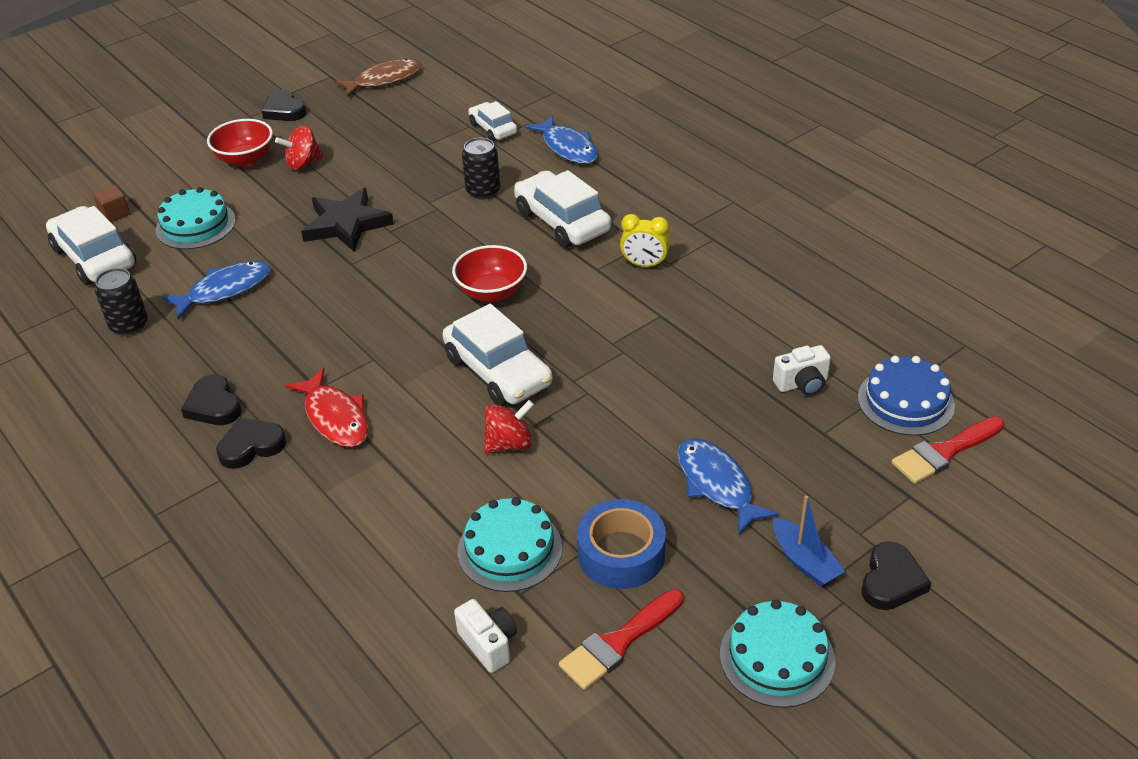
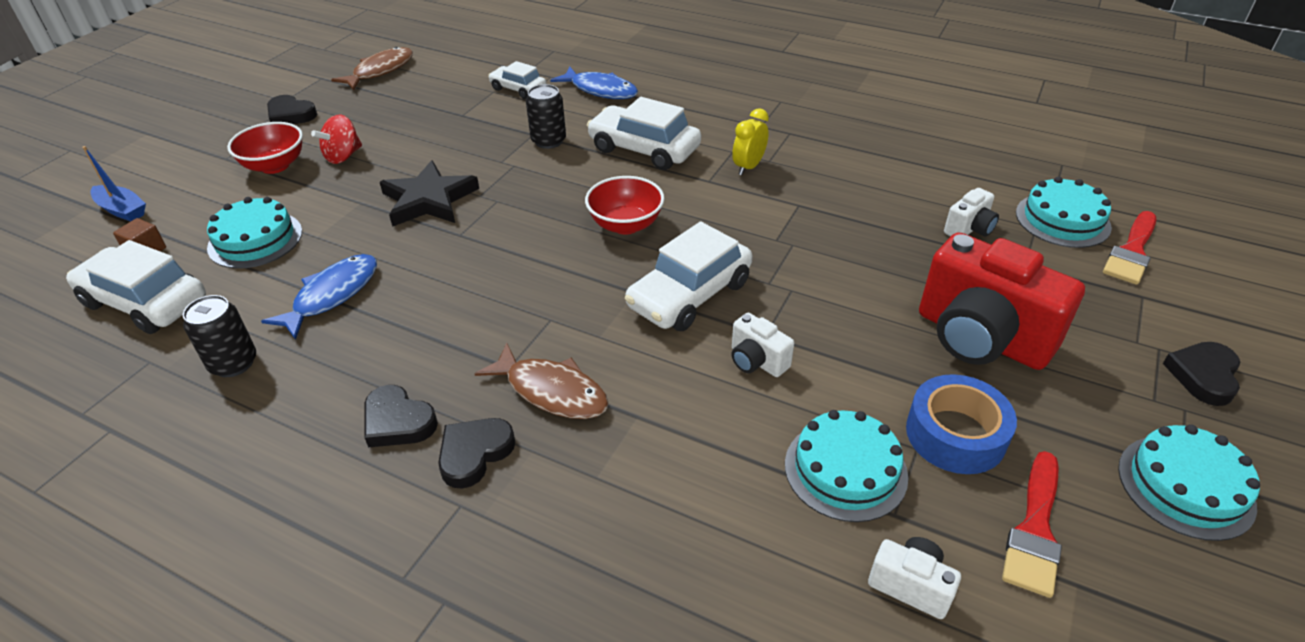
camera: 25 degrees left, 0 degrees up
(335, 417) = (551, 391): red fish -> brown fish
(498, 371) = (689, 295): white car -> white car turned 105 degrees clockwise
(509, 444) = (757, 361): red spinning top -> white camera
(644, 265) = (748, 167): yellow clock -> yellow clock turned 135 degrees clockwise
(717, 484) = (980, 338): blue fish -> red camera
(804, 561) = (1118, 383): blue boat -> blue boat (122, 210)
(891, 581) = (1203, 375): black heart -> black heart turned 150 degrees counterclockwise
(905, 401) = (1062, 220): blue cake -> turquoise cake

